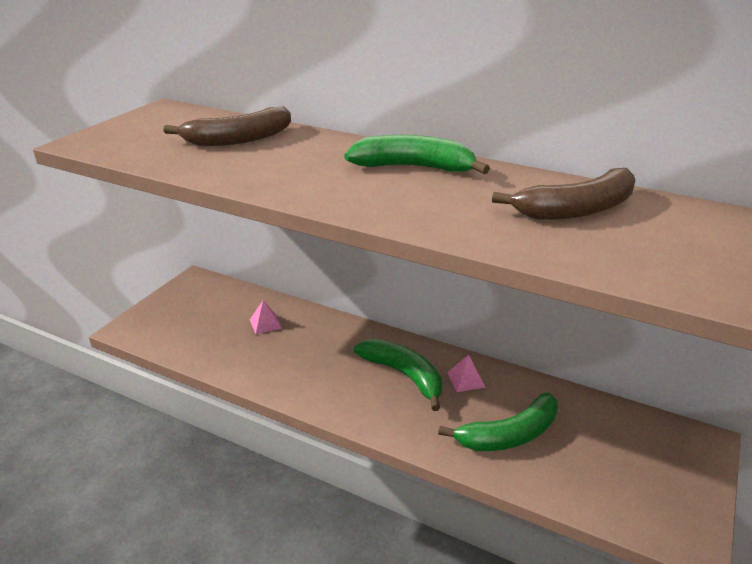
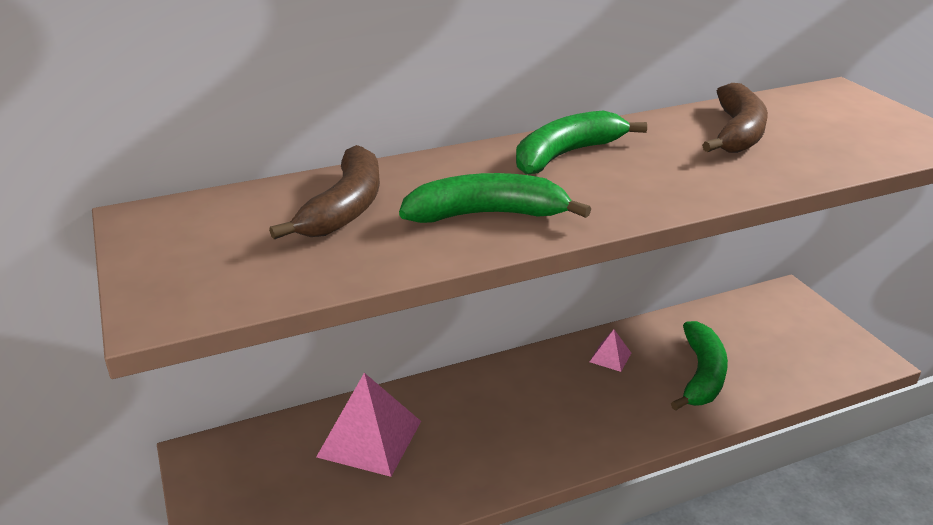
camera: 50 degrees left, 0 degrees up
(265, 323) = (369, 438): pink pyramid -> pink pyramid, size x2.14
(404, 375) = (566, 389): green banana -> green banana (487, 214)

